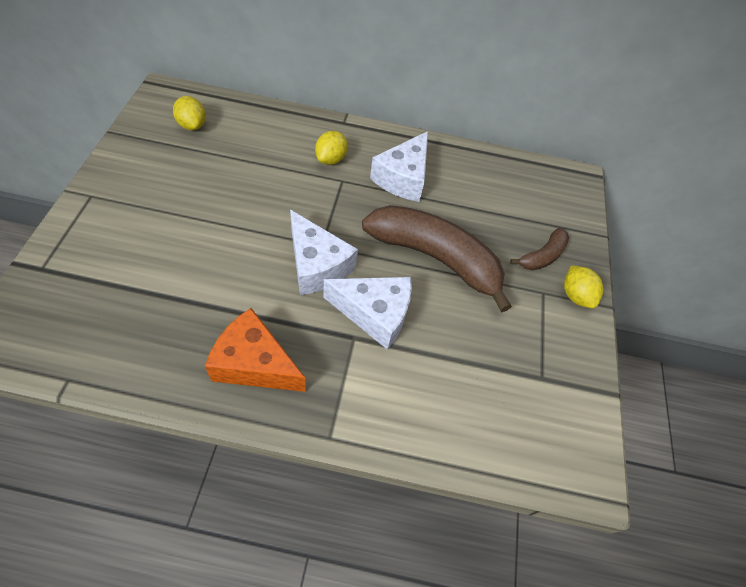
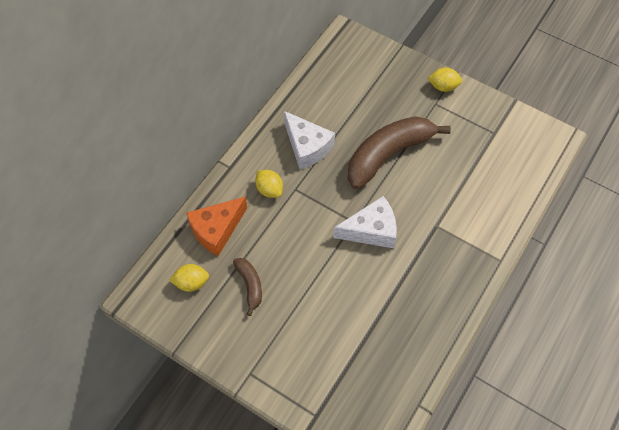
camera: 60 degrees left, 5 degrees up
(254, 363) = (439, 289): orange cheese -> orange cheese (216, 230)
(375, 314) = (422, 207): white cheese -> none
(542, 256) = (407, 90): brown banana -> brown banana (250, 285)

